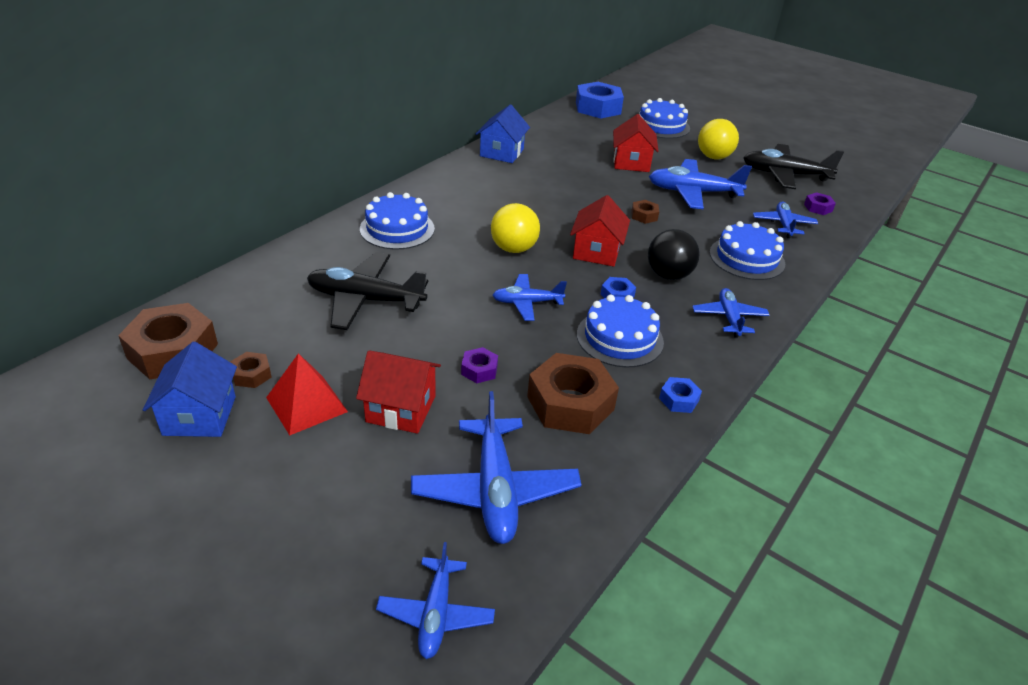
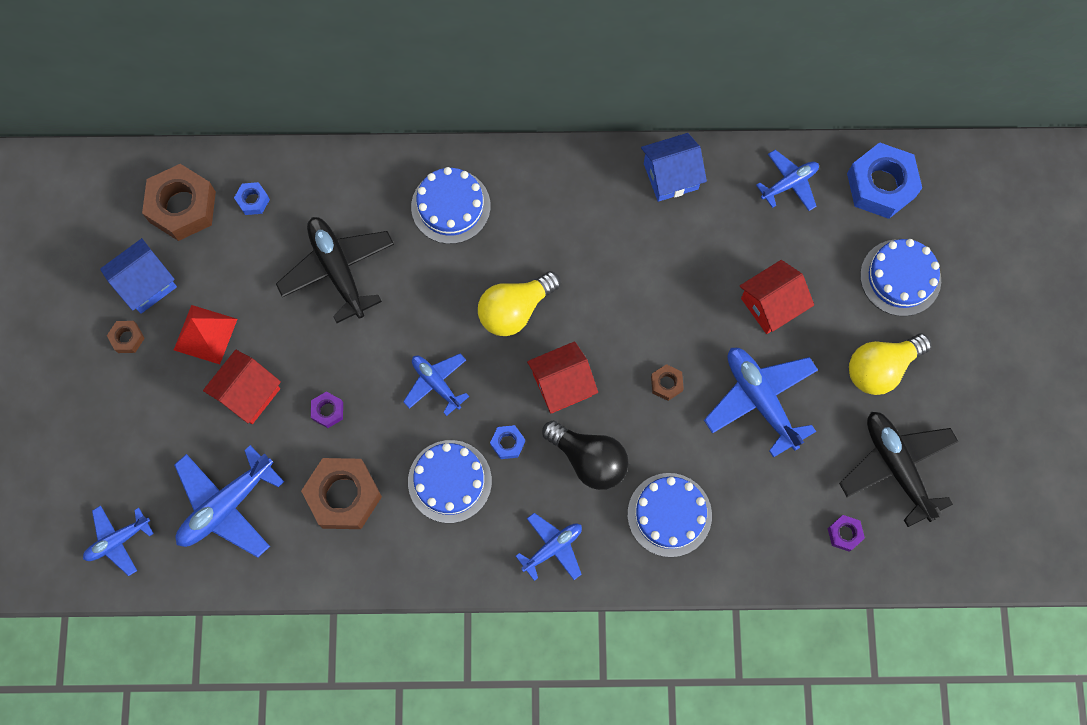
camera: 55 degrees right, 35 degrees up
(251, 375) = (202, 276): brown nut -> brown nut (127, 338)
(401, 409) = (248, 393): red house -> red house turned 60 degrees clockwise
(669, 268) = (589, 459): black light bulb -> black light bulb turned 120 degrees counterclockwise
(678, 399) = (409, 566): blue nut -> blue nut (253, 200)
(783, 224) = (771, 517): blue plane -> blue plane (789, 183)

